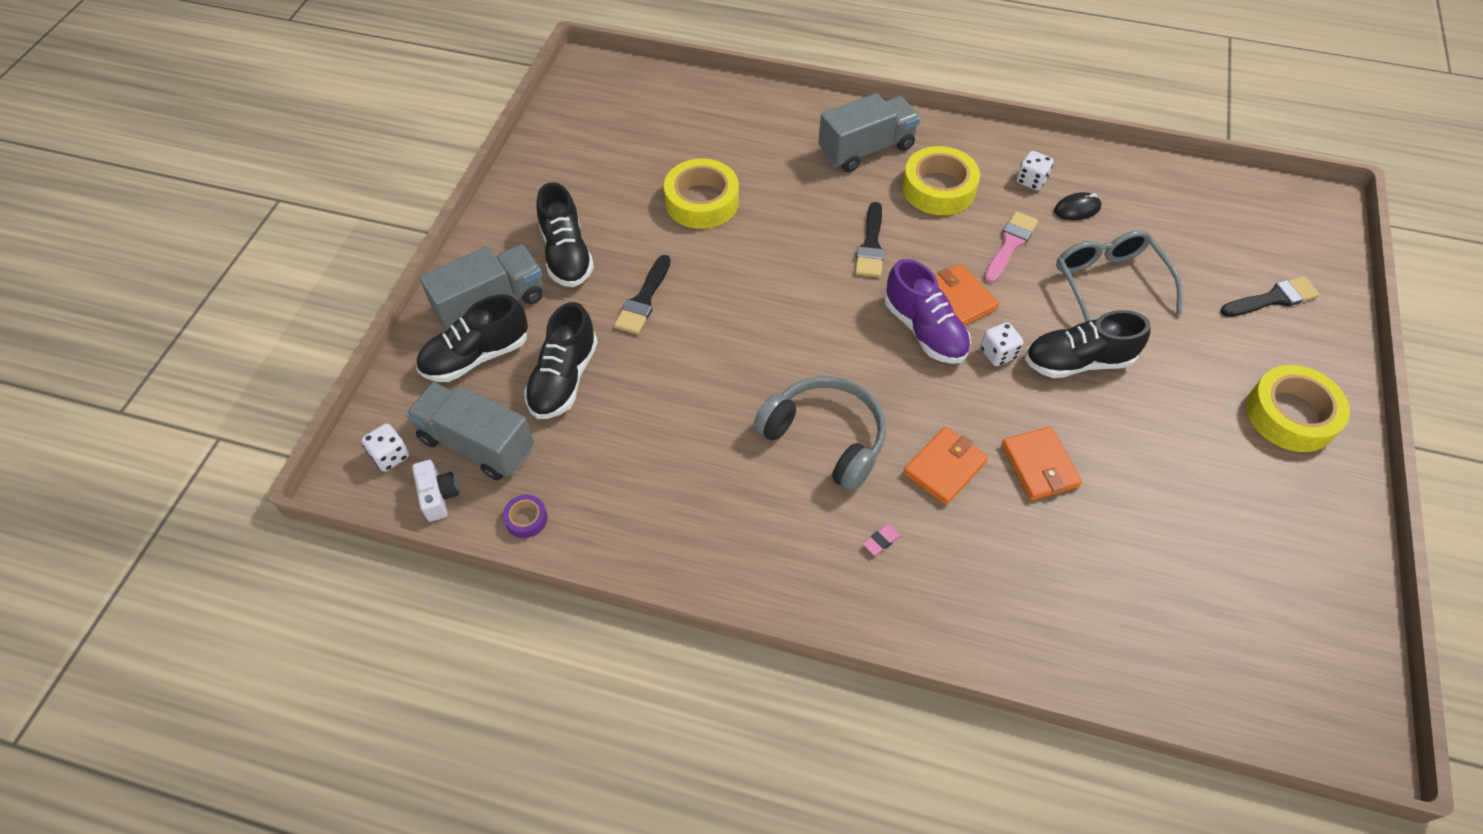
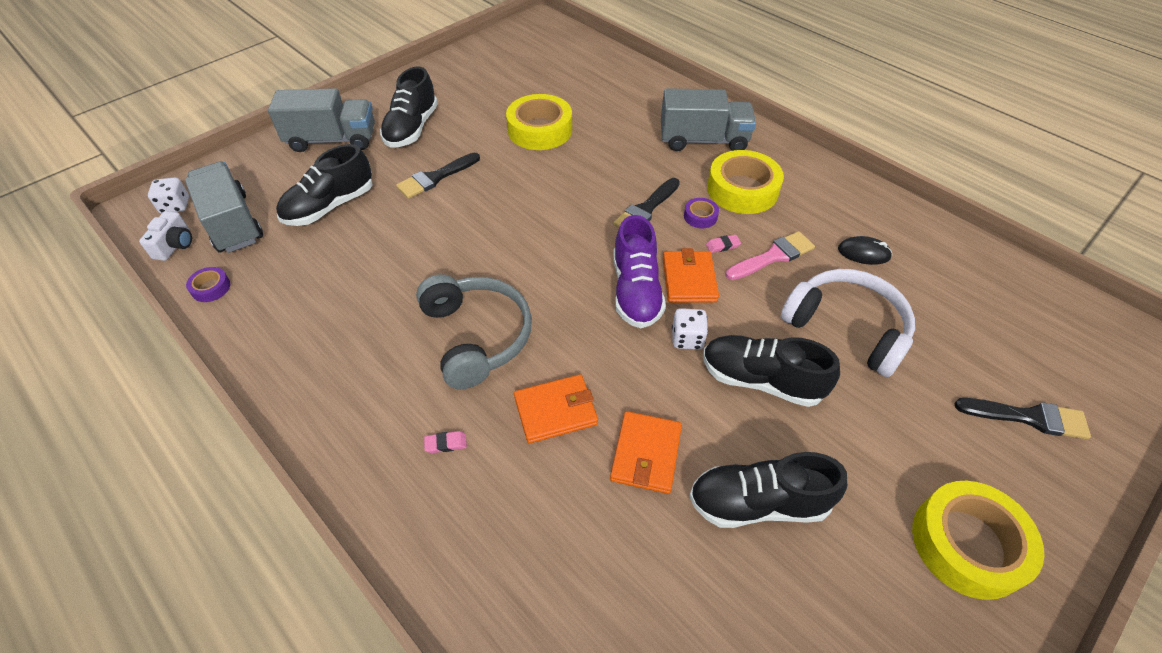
camera: 30 degrees right, 5 degrees down
(476, 356) = (290, 168): black shoe -> black shoe (758, 503)
(923, 232) = (700, 216): none -> purple tape
(962, 253) = (722, 245): none -> pink eraser
(1031, 181) = (835, 214): white dice -> none
(1109, 284) = (847, 328): grey glasses -> white headphones

